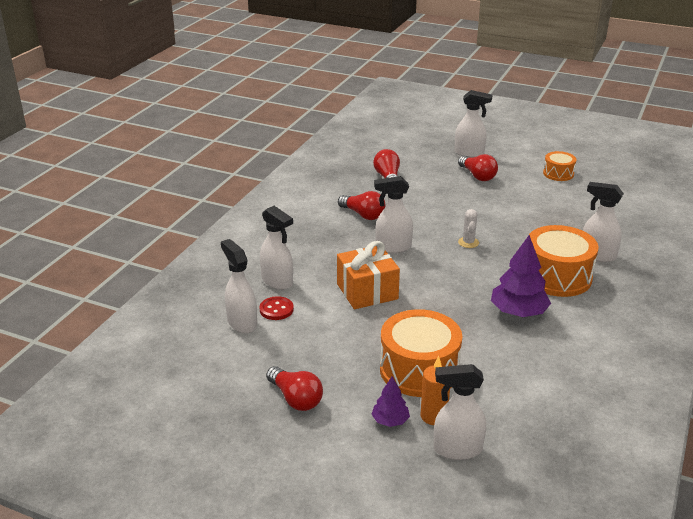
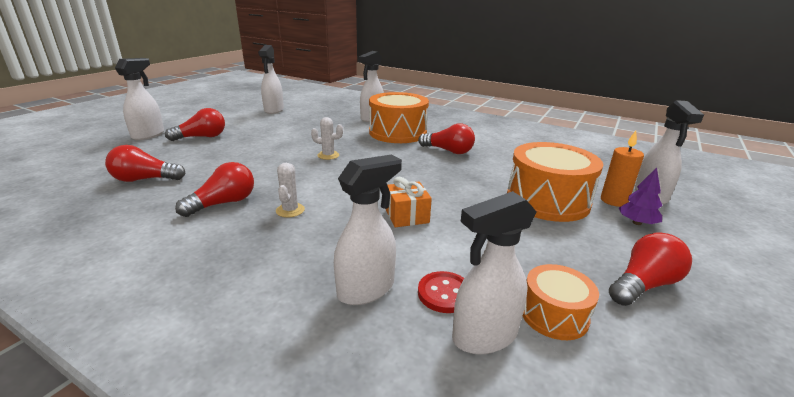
camera: 85 degrees left, 5 degrees down
(361, 241) = (290, 210): none -> white cactus
(367, 291) = (406, 216): orange gift -> orange gift, size x0.61
(393, 247) = (316, 192): white spray bottle -> white spray bottle (274, 110)
(518, 312) = (448, 151): purple tree -> red light bulb
(558, 174) = (235, 111): orange drum -> orange drum (554, 315)

